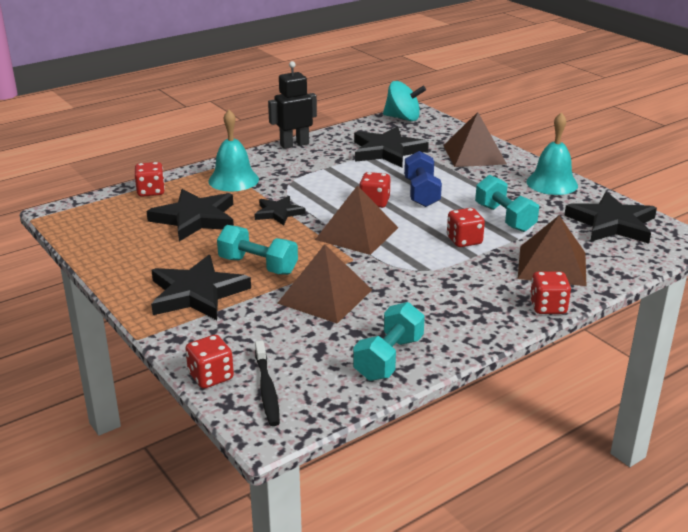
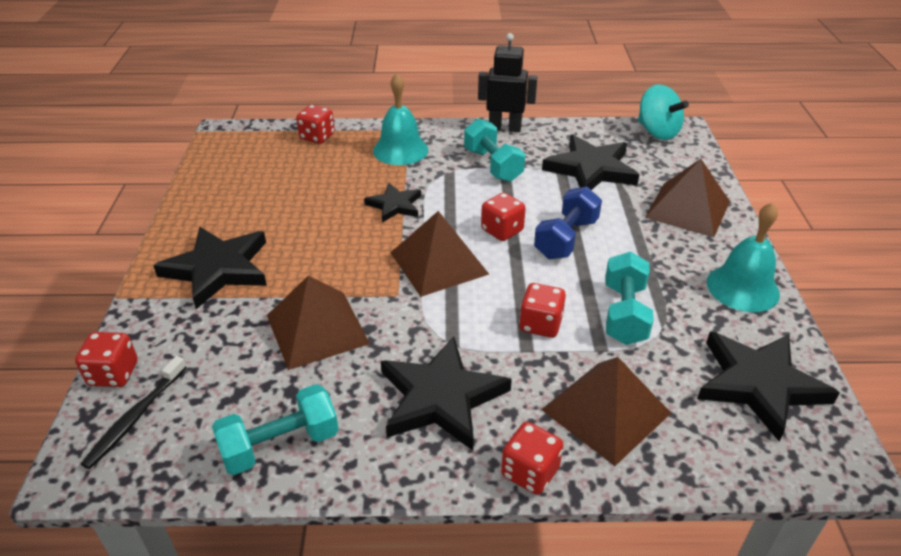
camera: 35 degrees right, 10 degrees up
(195, 219) = (316, 182): black star -> black star (441, 397)
(258, 266) = (303, 261): turquoise dumbbell -> turquoise dumbbell (493, 165)

